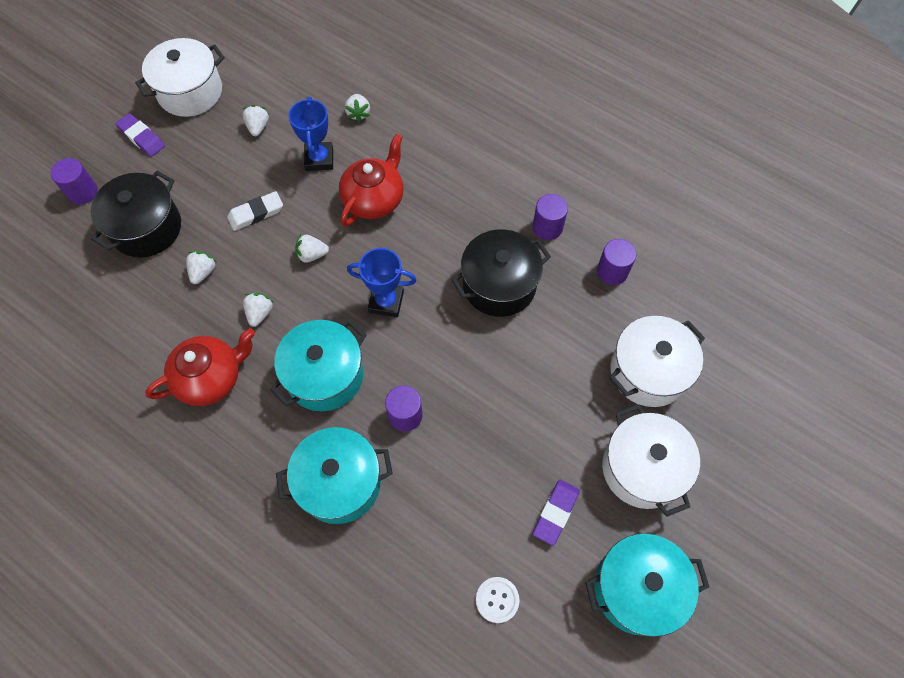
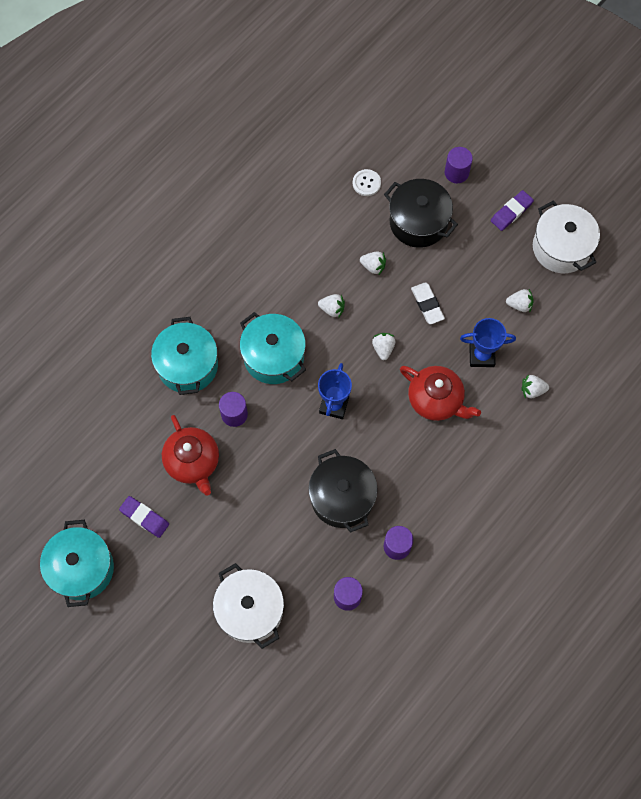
camera: 95 degrees right, 5 degrees up
(211, 378) = (280, 275): red teapot -> red teapot (193, 462)
(497, 600) = (89, 468): white button -> white button (366, 183)
(642, 468) = (169, 589): white pot -> none

